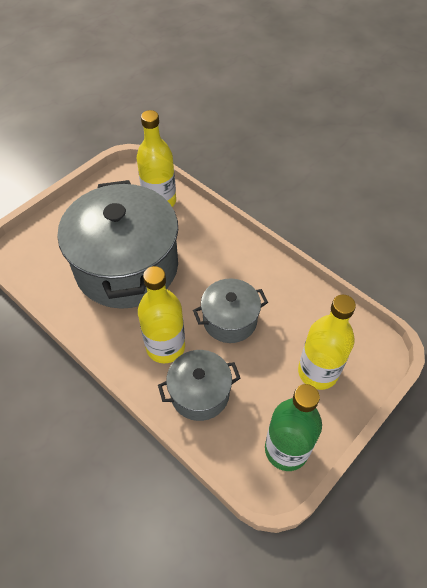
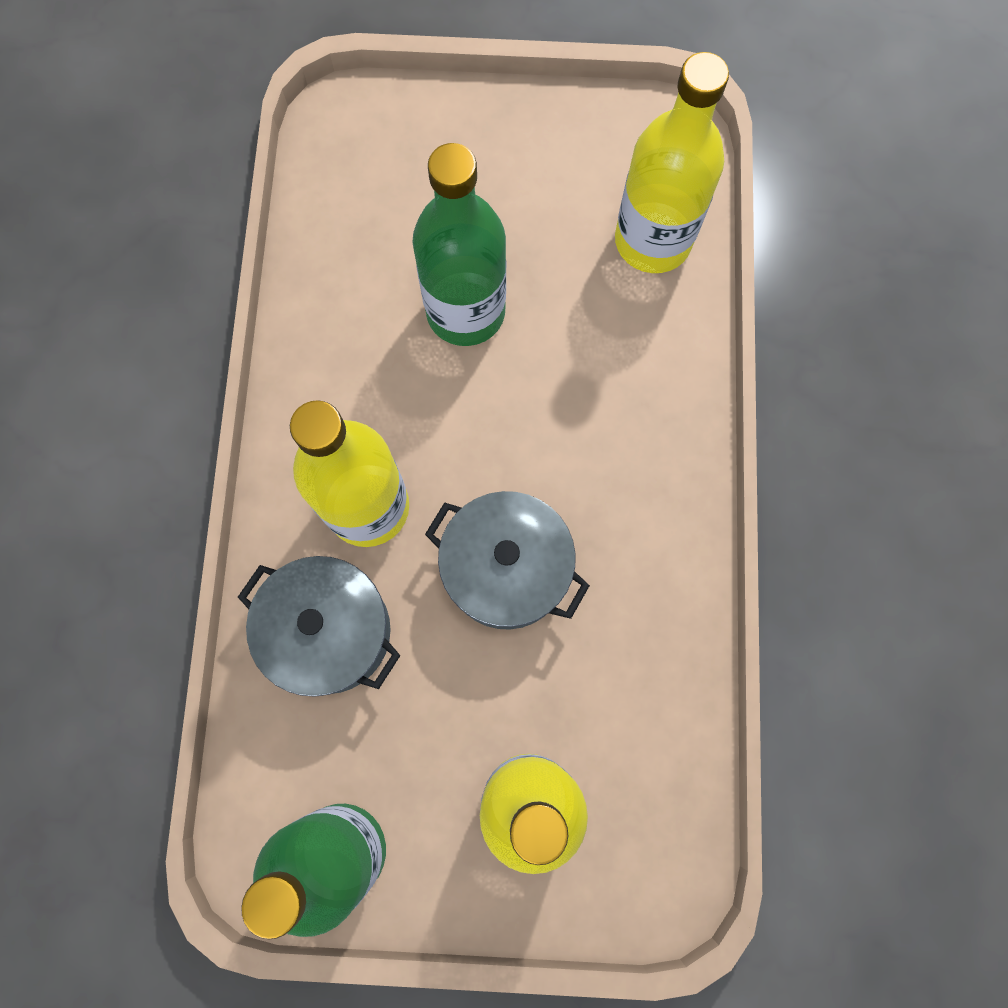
camera: 50 degrees right, 20 degrees up
(127, 267) = (465, 311): grey pot -> green bottle

